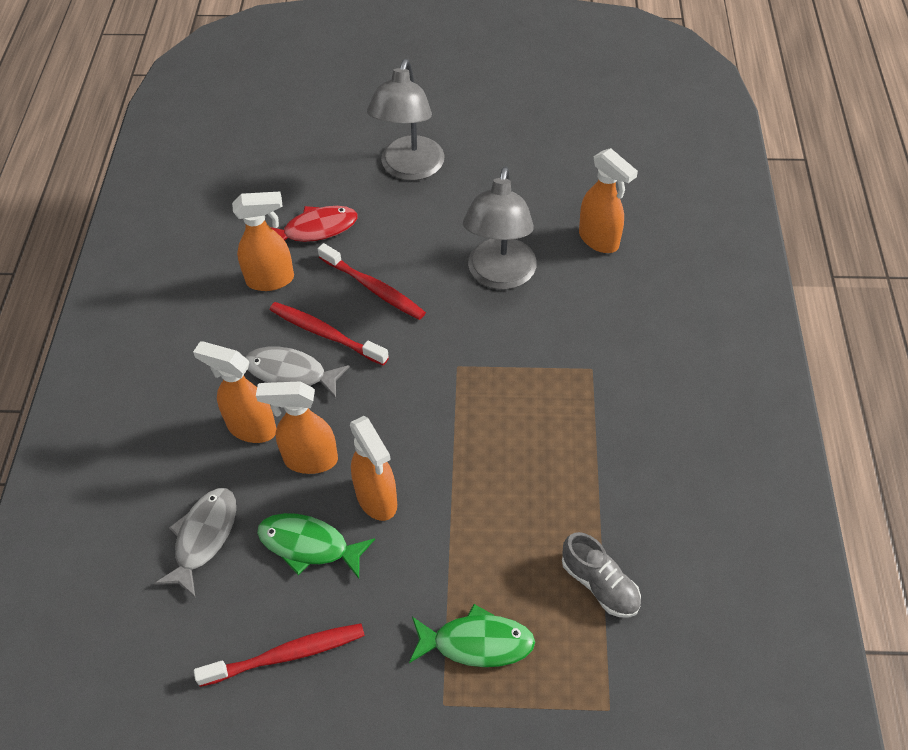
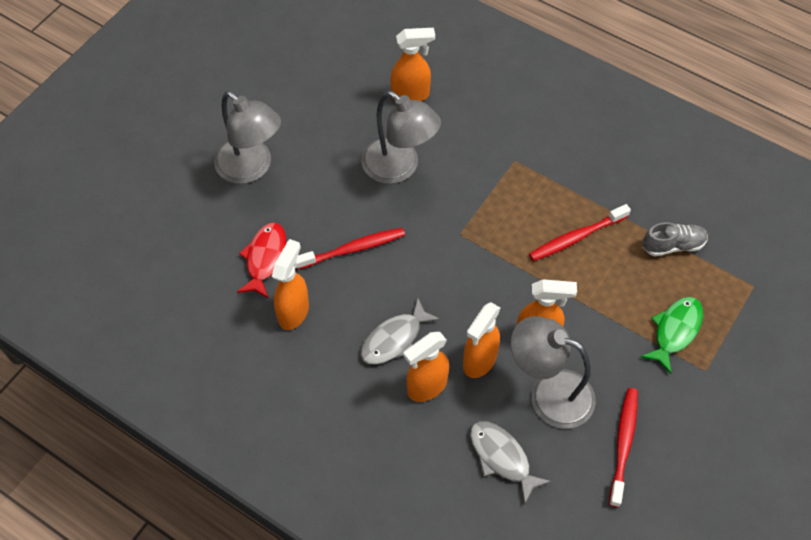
camera: 60 degrees left, 5 degrees up
(309, 545) = (548, 393): green fish -> grey lamp
(325, 334) = (374, 300): red toothbrush -> red toothbrush (576, 237)

